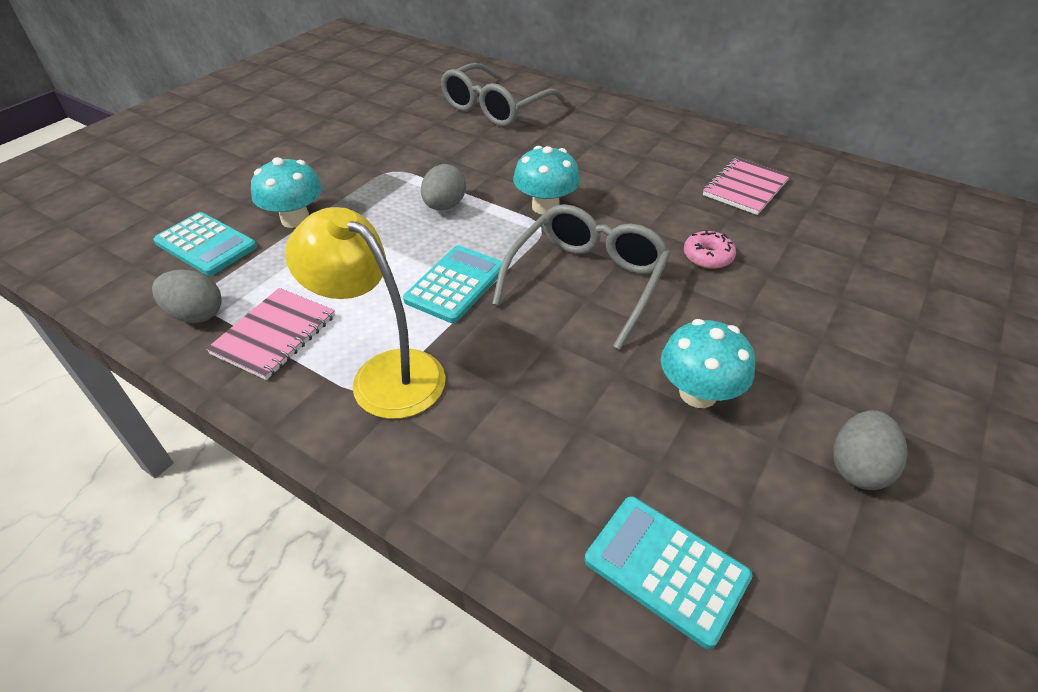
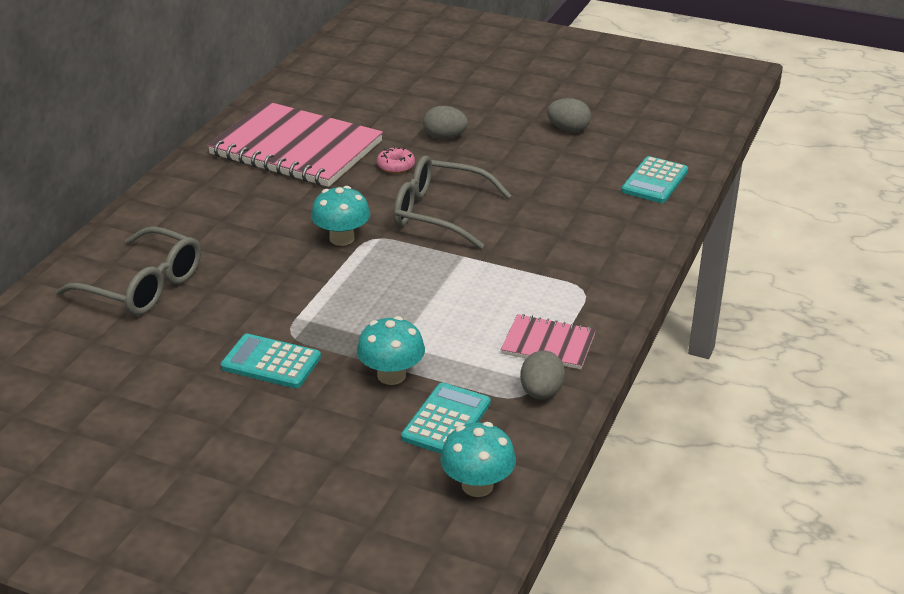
camera: 100 degrees left, 10 degrees down
(384, 374) = (566, 285): yellow lamp -> none
(444, 206) = (351, 291): grey egg -> grey egg (444, 137)
(455, 284) = (461, 270): turquoise calculator -> turquoise calculator (271, 362)
(698, 393) = (535, 171): turquoise mushroom -> turquoise mushroom (477, 485)
(745, 188) = (296, 148): pink notebook -> pink notebook, size x2.12

